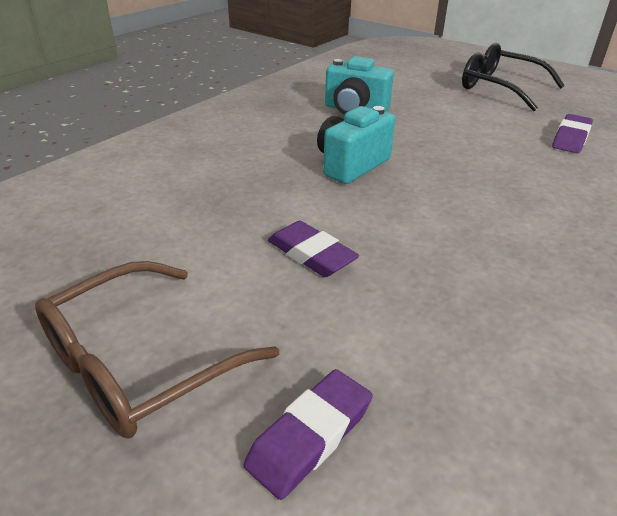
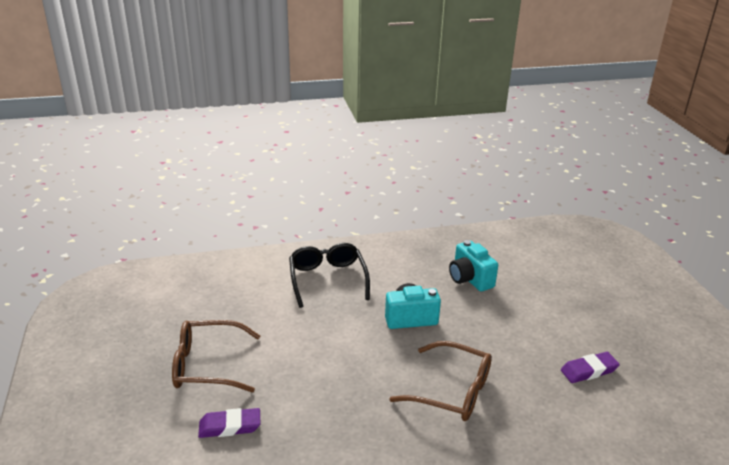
camera: 40 degrees right, 5 degrees down
(311, 254) = (321, 357): purple eraser -> none
(499, 87) = (611, 306): black glasses -> black glasses (327, 279)
(505, 212) = (452, 391): none -> brown glasses

